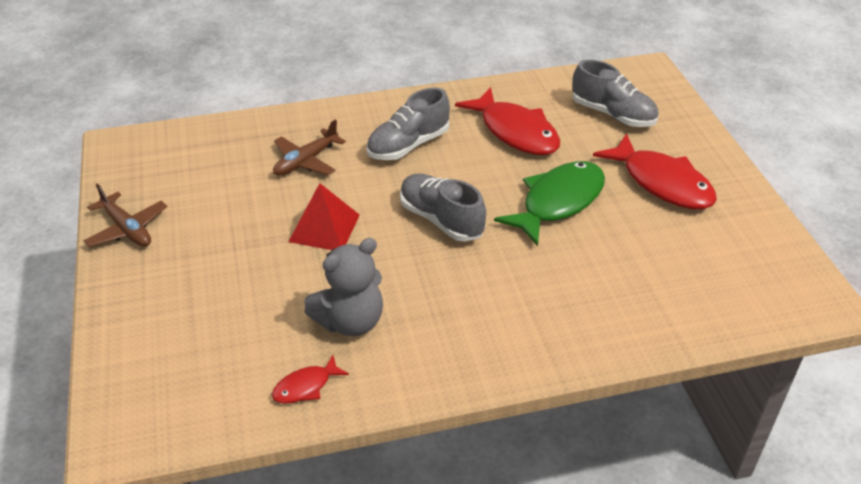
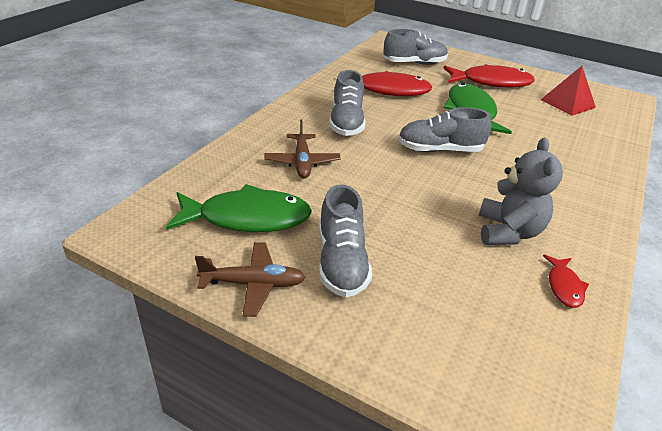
camera: 50 degrees left, 5 degrees down
(196, 182) = (247, 218): none -> green fish
(197, 253) = (341, 262): none -> grey shoe
(324, 228) = (390, 192): red pyramid -> red pyramid (567, 103)

